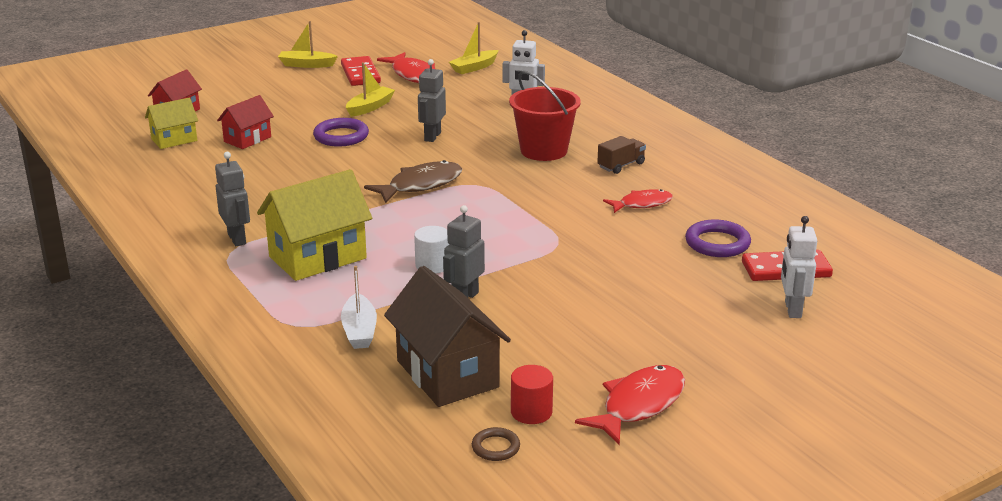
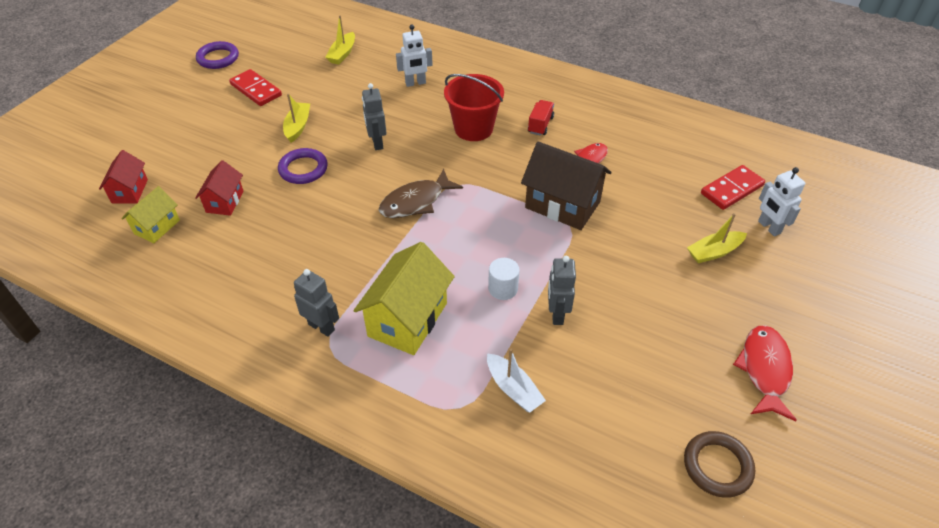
camera: 30 degrees left, 20 degrees up
(306, 65) = (199, 93): yellow boat -> yellow boat (714, 252)
(413, 75) = (301, 77): red fish -> none
(420, 185) = (416, 202): brown fish -> brown fish turned 150 degrees counterclockwise
(447, 374) = (617, 404): brown house -> brown house (562, 205)
(495, 447) = (717, 466): brown ring -> brown ring, size x1.72
(531, 412) = (707, 415): red cylinder -> none
(621, 165) = (540, 125): brown truck -> red truck
(717, 243) = (670, 181): purple ring -> purple ring (218, 58)

